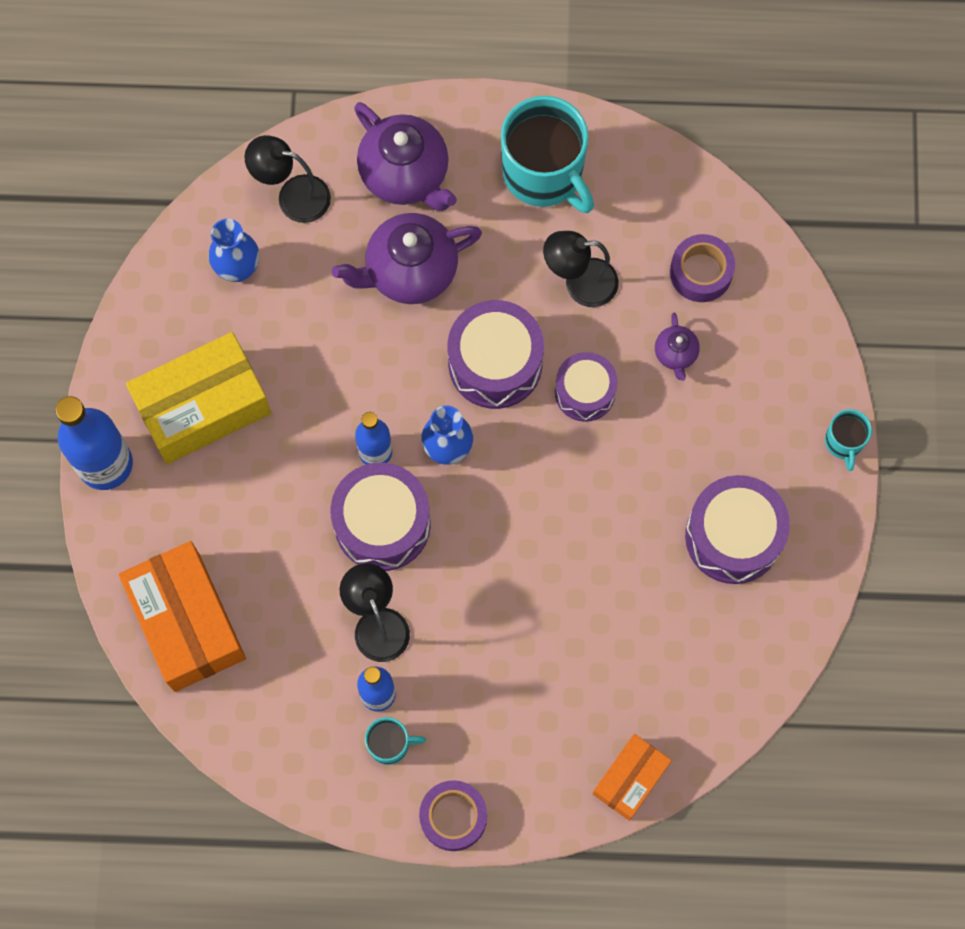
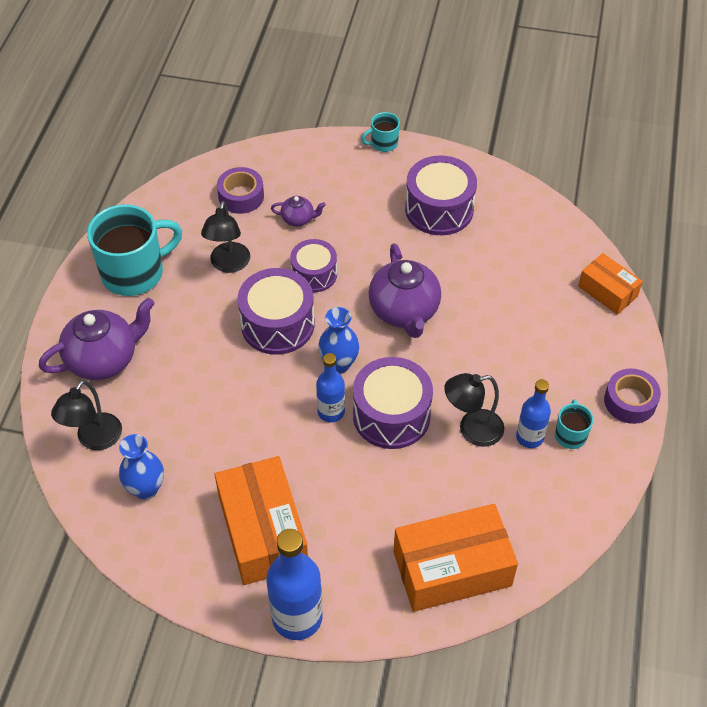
camera: 80 degrees left, 20 degrees down
(203, 407) = (263, 531): yellow box -> orange box
(410, 271) = (186, 368): purple teapot -> purple teapot (404, 311)
(843, 442) = (383, 143): turquoise mug -> turquoise mug turned 150 degrees clockwise

